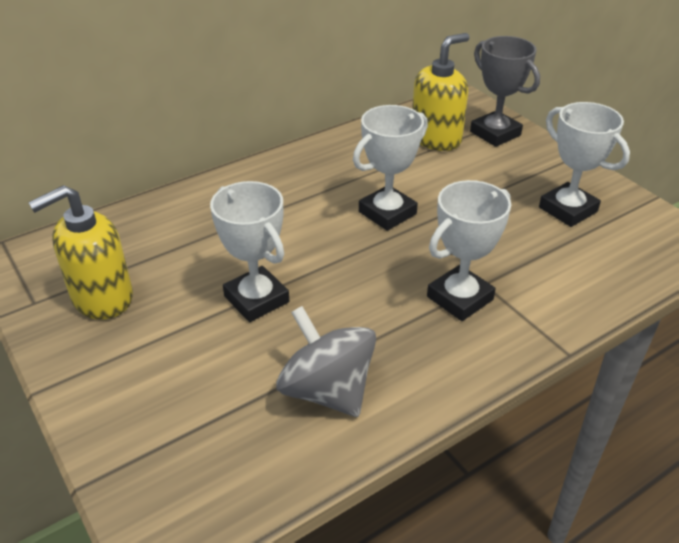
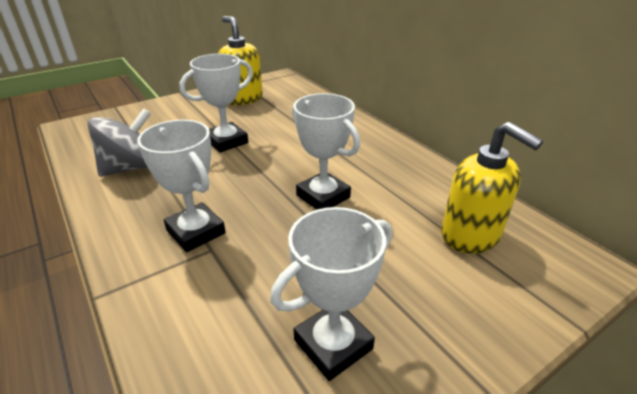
camera: 90 degrees right, 5 degrees down
(495, 133) = (507, 291): grey trophy -> none

